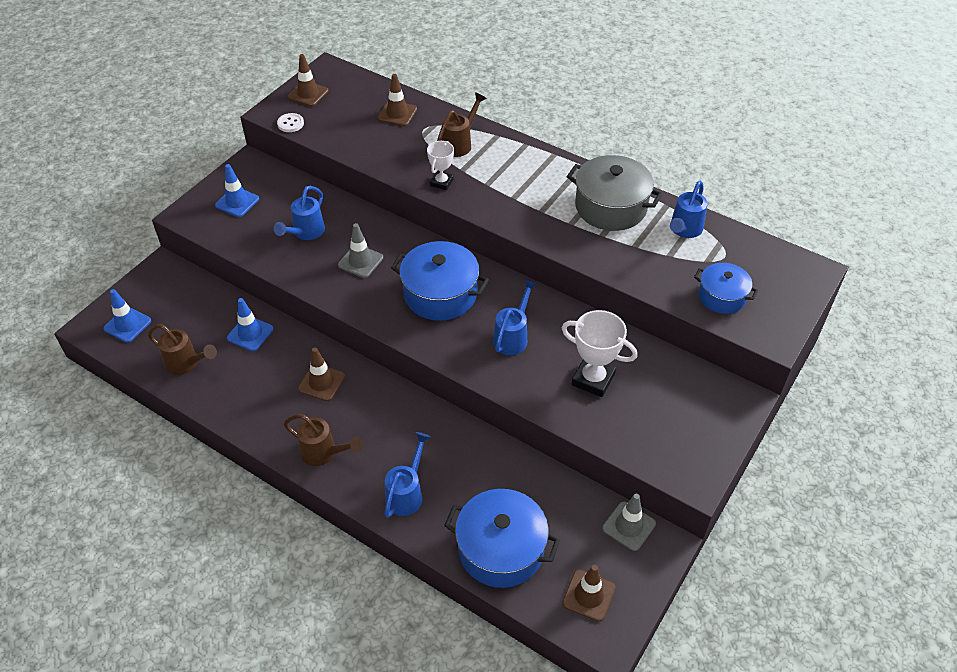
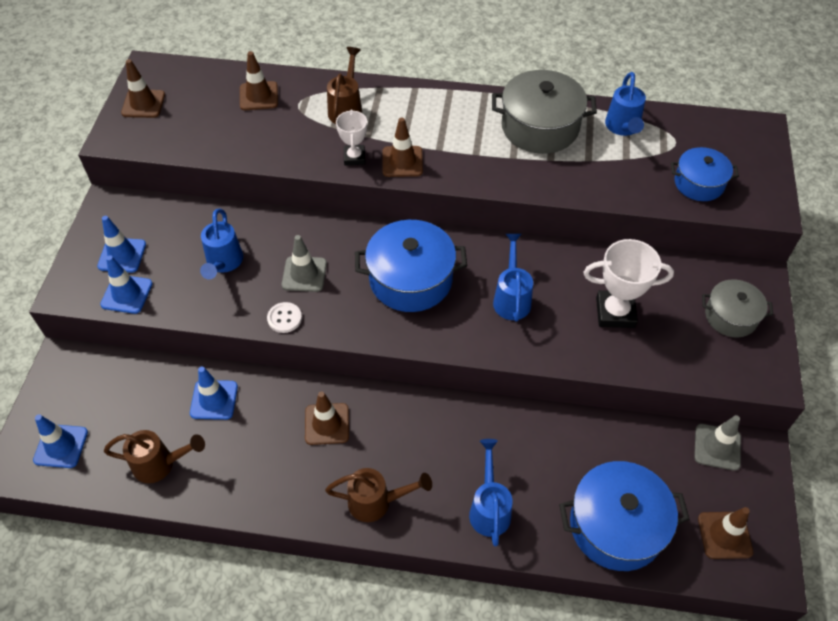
camera: 25 degrees left, 5 degrees up
(224, 231) = (126, 294): none -> blue traffic cone
(290, 124) = (144, 144): white button -> white button (284, 318)
(477, 198) = (402, 161): none -> brown traffic cone
(694, 420) = (731, 316): none -> grey pot

